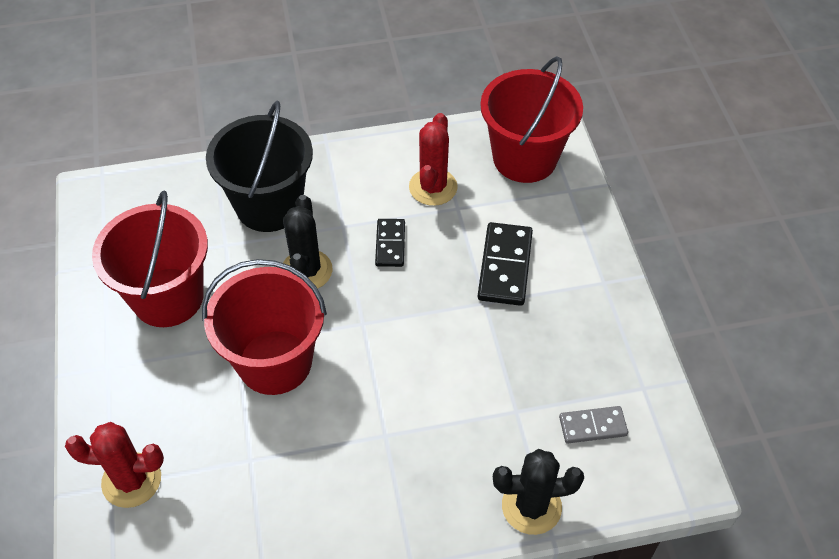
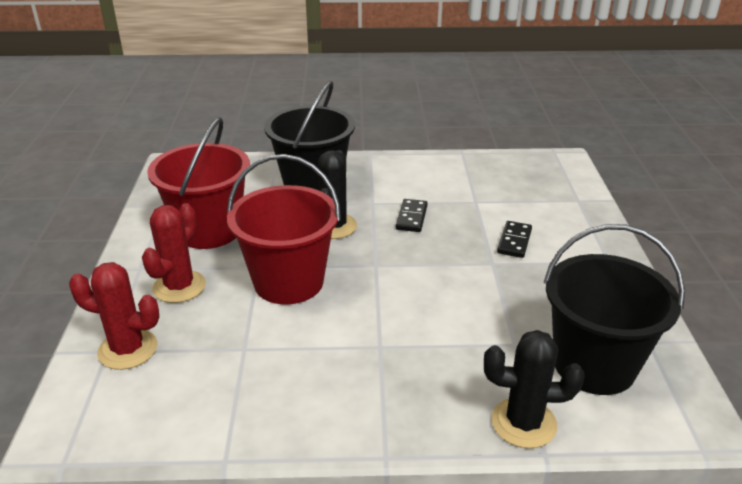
camera: 10 degrees right, 20 degrees down
(433, 187) = (456, 187): red cactus -> red cactus (179, 287)
(504, 266) = (514, 241): black domino -> black domino, size x0.62
(525, 158) = (539, 178): red bucket -> none
(592, 426) = (594, 365): grey domino -> black bucket

